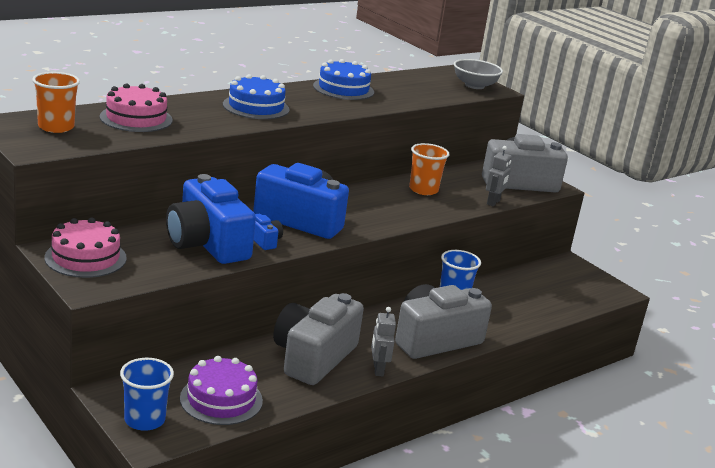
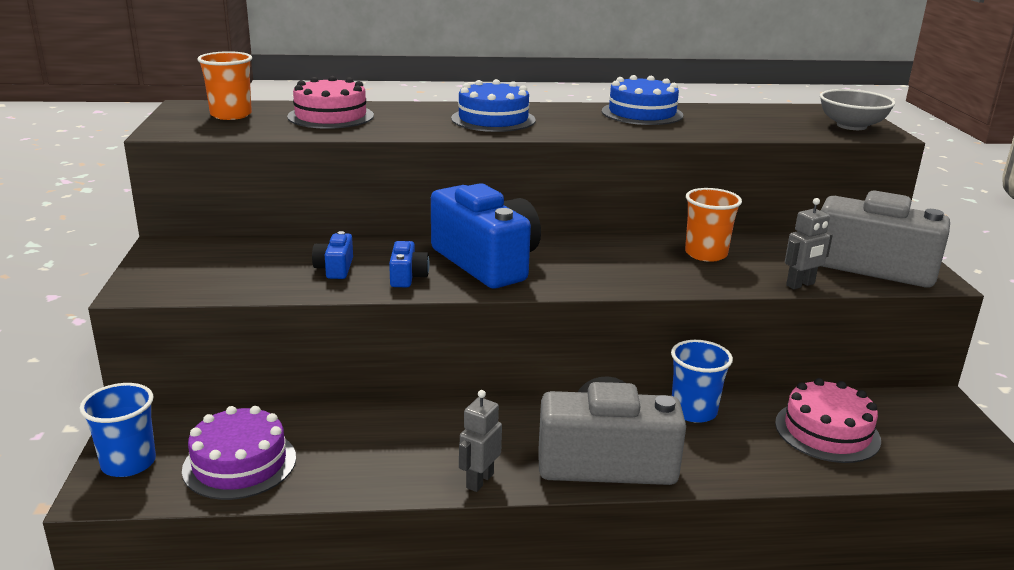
camera: 35 degrees right, 0 degrees up
(85, 258) = (183, 259): pink cake -> pink cake (827, 431)
(207, 244) = (335, 268): blue camera -> blue camera, size x0.43
(313, 357) = (411, 442): grey camera -> none

